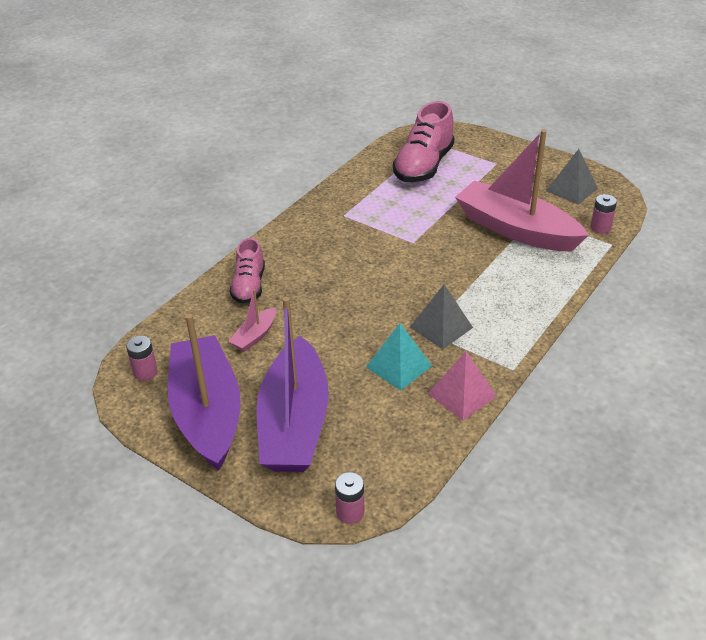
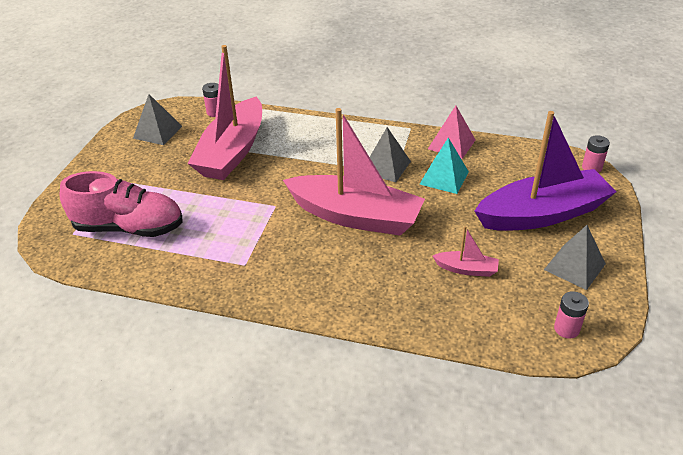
camera: 110 degrees left, 0 degrees up
(207, 412) = (574, 266): purple boat -> grey pyramid
(249, 286) = (399, 299): pink shoe -> none
(369, 286) = (355, 216): none -> pink boat

